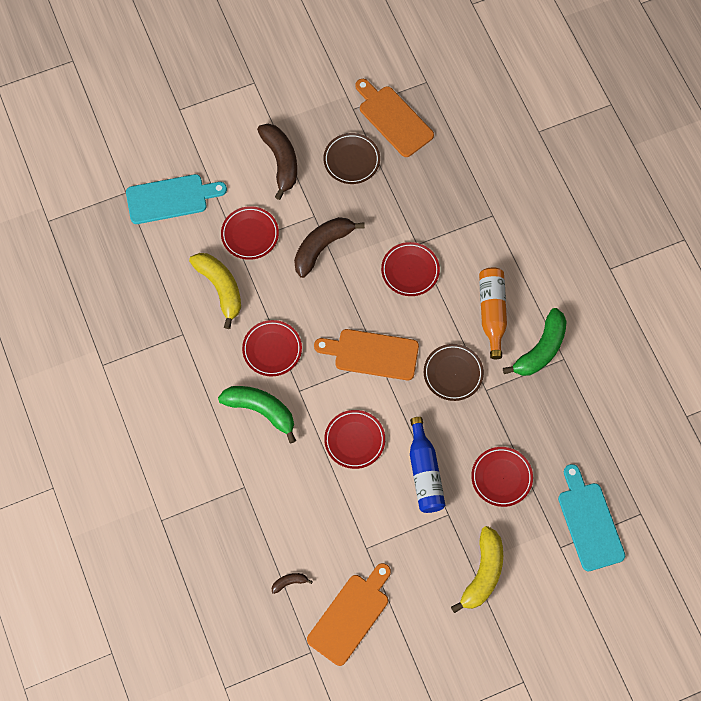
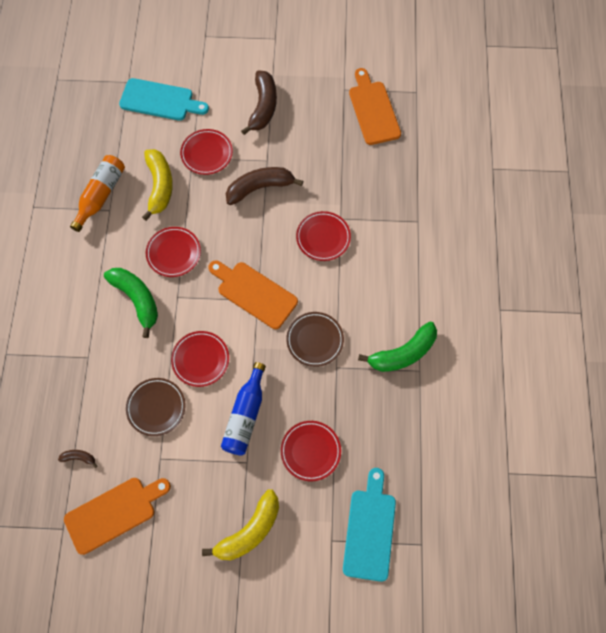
camera: 25 degrees right, 0 degrees up
(351, 160) = (321, 129): brown plate -> brown plate (156, 407)
(492, 313) = (375, 303): orange bottle -> orange bottle (101, 195)

